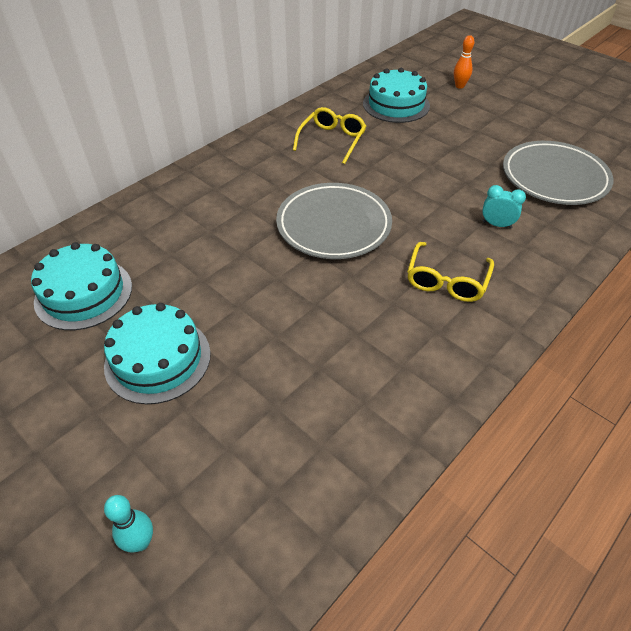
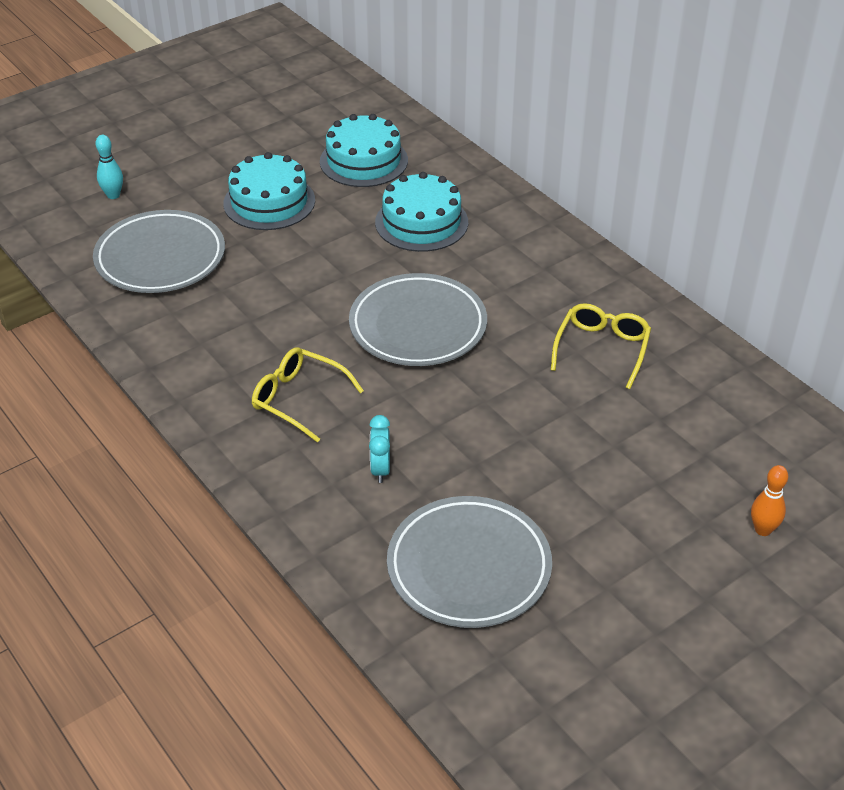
camera: 100 degrees right, 5 degrees down
(272, 441) = (160, 258): none -> grey plate
(332, 140) = (602, 349): yellow glasses -> yellow glasses turned 105 degrees counterclockwise
(396, 104) = (699, 433): turquoise cake -> turquoise cake (421, 222)
(496, 225) = (380, 469): turquoise clock -> turquoise clock turned 150 degrees clockwise

